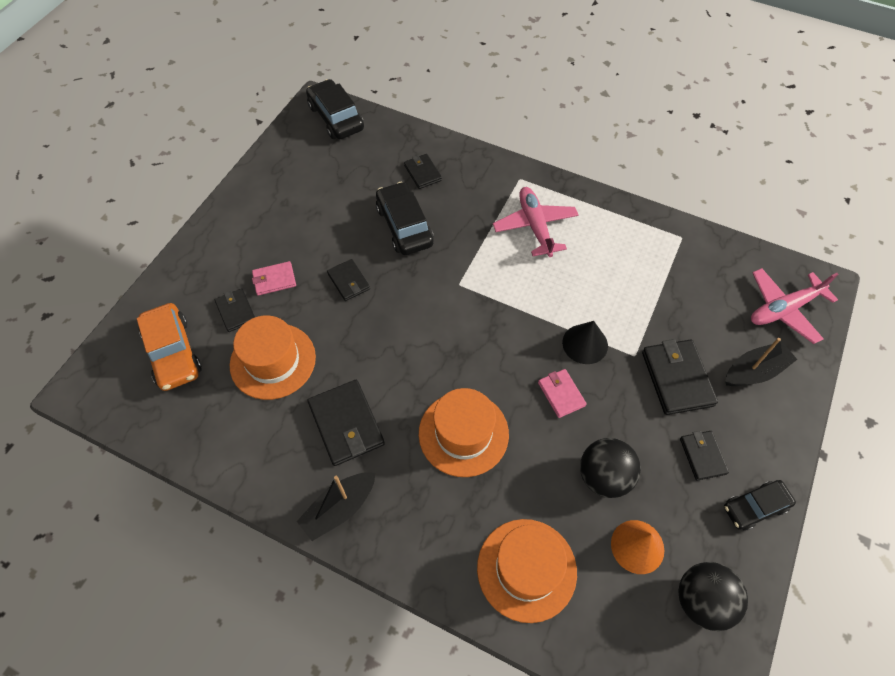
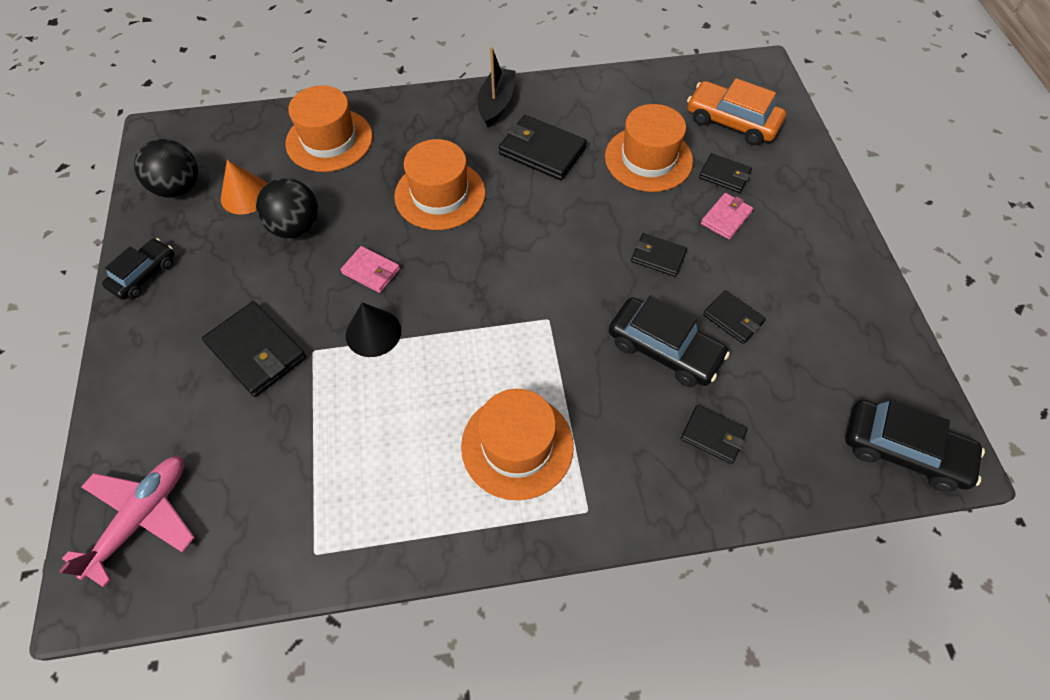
camera: 145 degrees right, 0 degrees up
(535, 226) = (517, 445): pink plane -> orange hat
(702, 456) = (207, 291): black wallet -> black wallet (733, 319)
(754, 371) = (168, 409): black boat -> none

